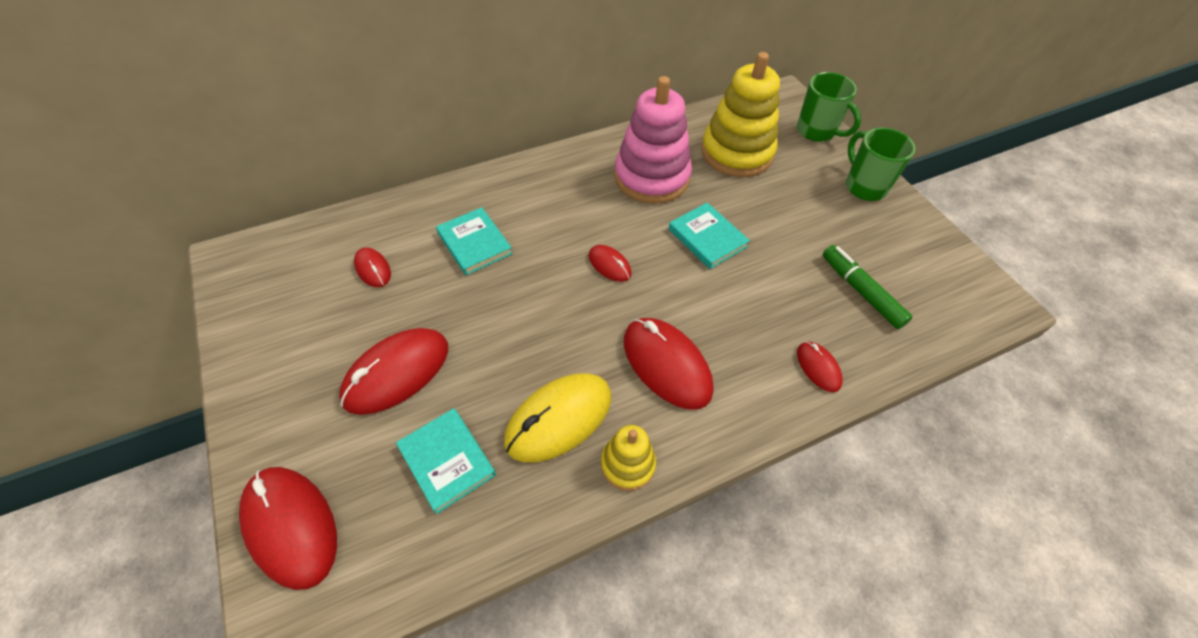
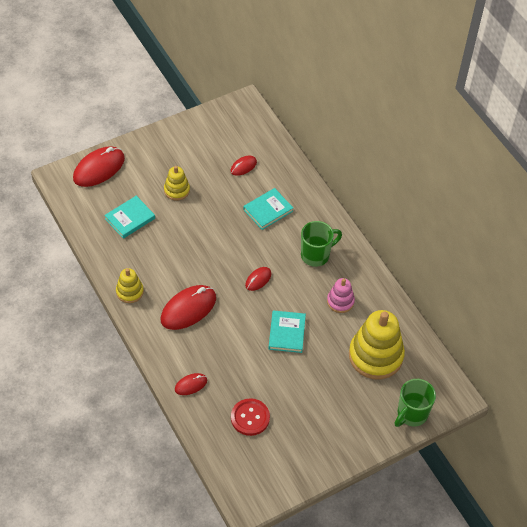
camera: 85 degrees right, 0 degrees up
(396, 373) = (177, 190): red mouse -> yellow stacking toy
(559, 419) = (153, 261): yellow mouse -> none
(651, 177) = (340, 301): pink stacking toy -> pink stacking toy, size x0.52
(707, 238) = (287, 333): turquoise book -> turquoise book turned 45 degrees counterclockwise
(861, 291) = (250, 418): green marker -> red button
(864, 186) = (351, 438): green mug -> green mug (316, 255)

